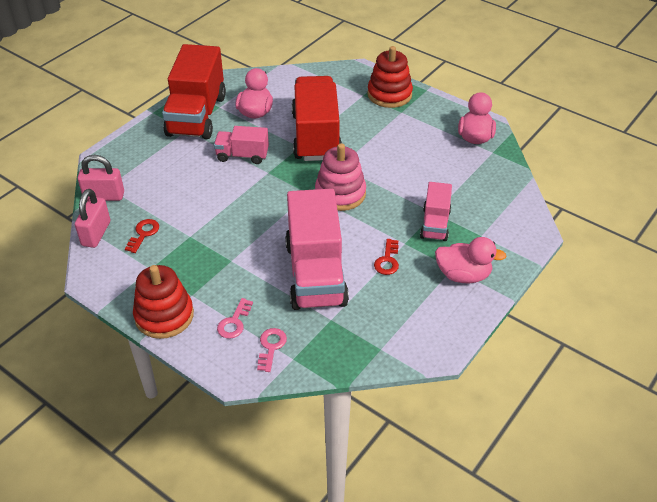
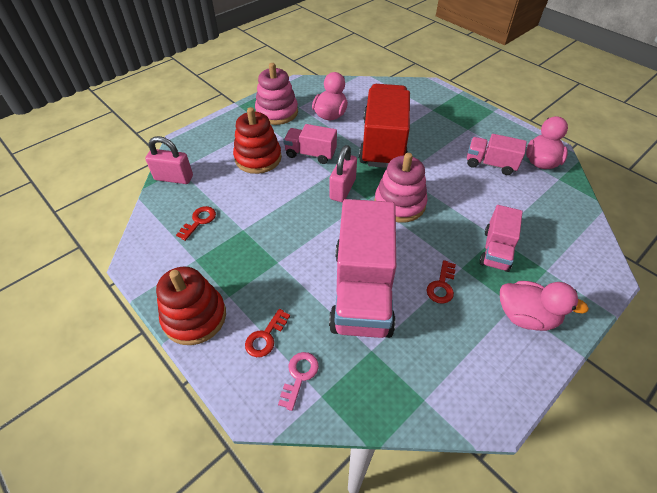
camera: 10 degrees right, 5 degrees up
(96, 233) = (155, 215): pink padlock -> pink padlock (342, 189)
(197, 115) = (277, 112): red truck -> pink stacking toy
(234, 322) = (266, 337): pink key -> red key
(389, 94) = (457, 112): red stacking toy -> red stacking toy (258, 158)
(426, 145) = (490, 164): none -> pink truck

